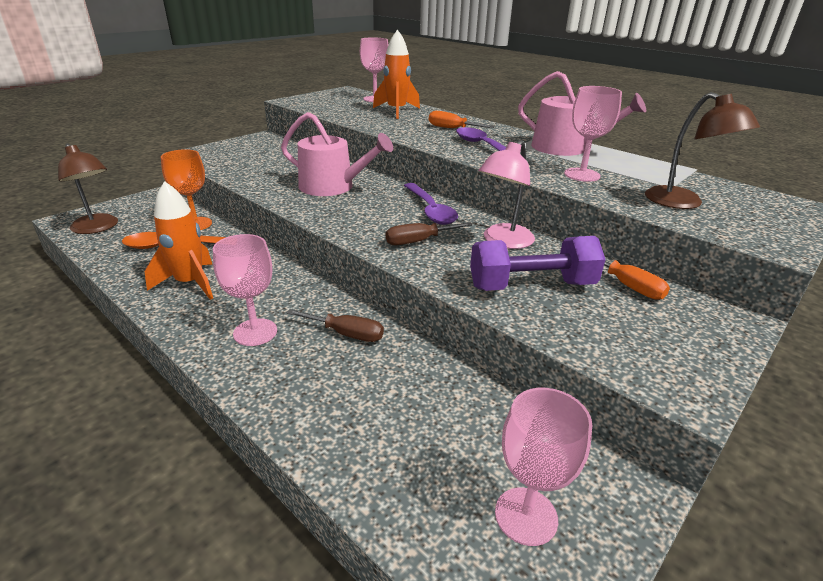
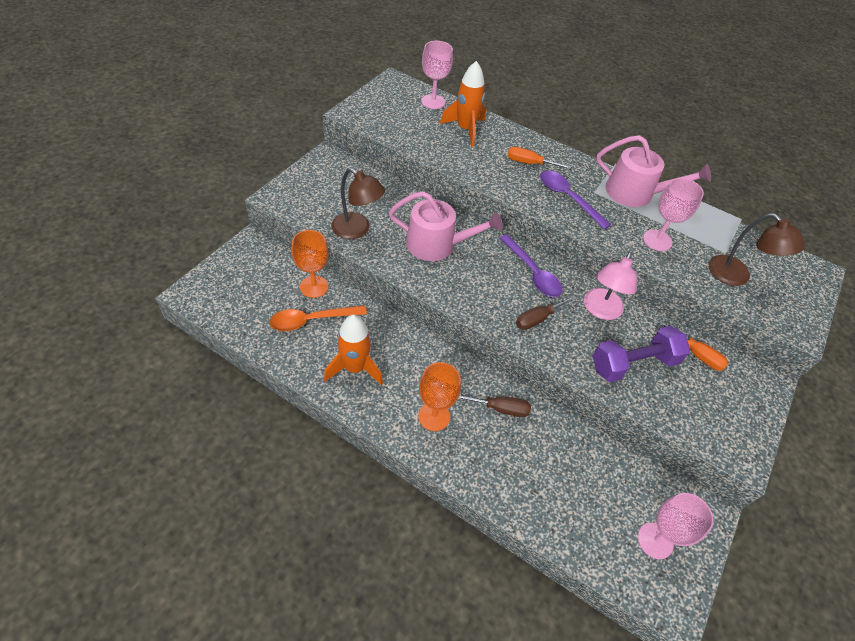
camera: 15 degrees left, 20 degrees up
(98, 228) = (228, 303): brown lamp -> brown lamp (357, 230)
(255, 332) = (434, 416): pink goblet -> orange goblet

